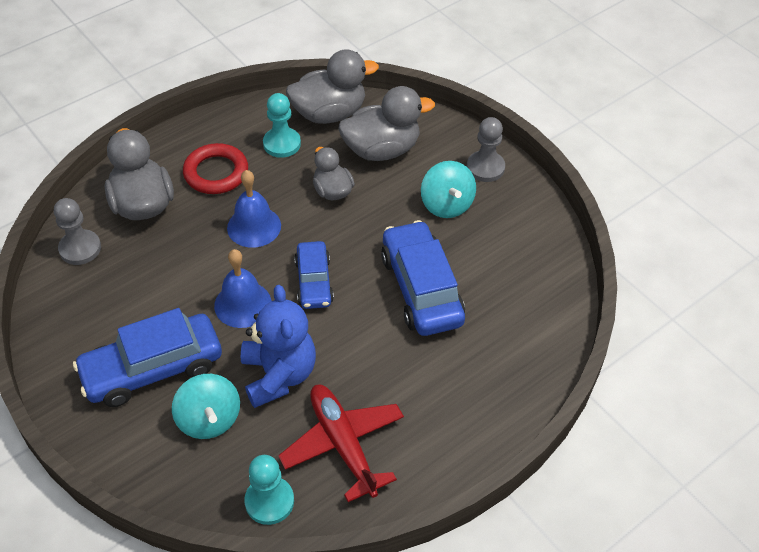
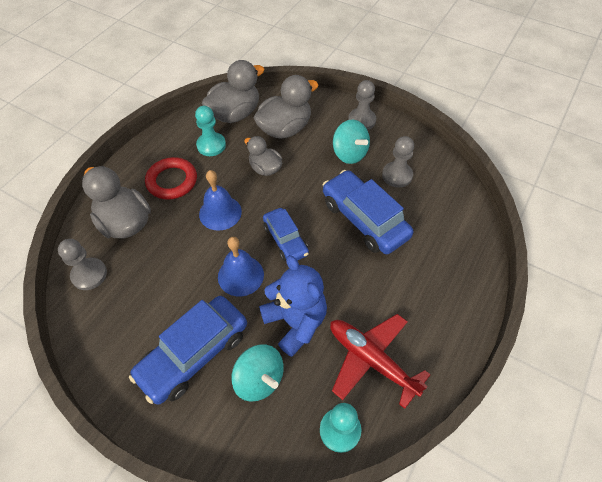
camera: 20 degrees left, 5 degrees up
(492, 249) = (397, 175): none -> grey pawn

